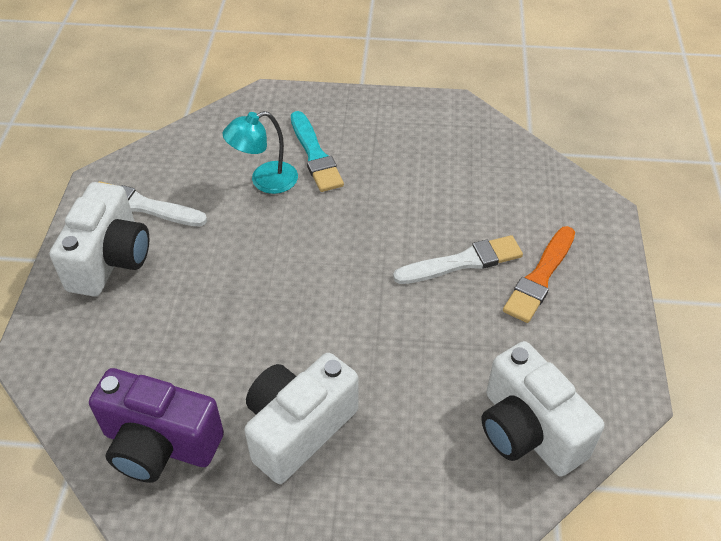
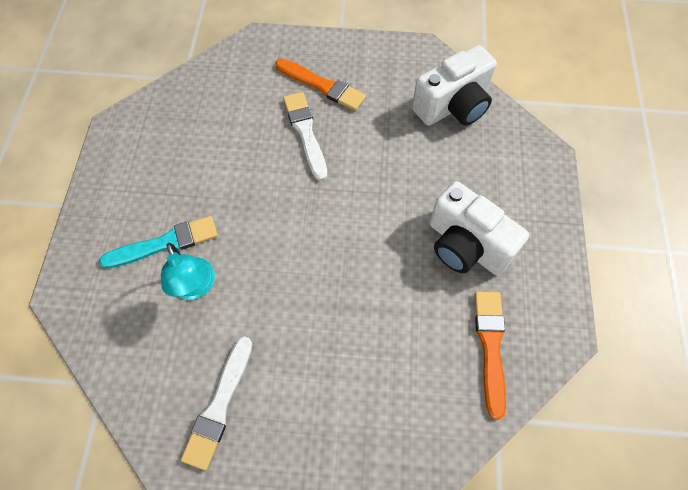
camera: 90 degrees left, 15 degrees up
(110, 260) = (292, 427): white camera -> none
(159, 444) = (490, 347): purple camera -> orange brush

